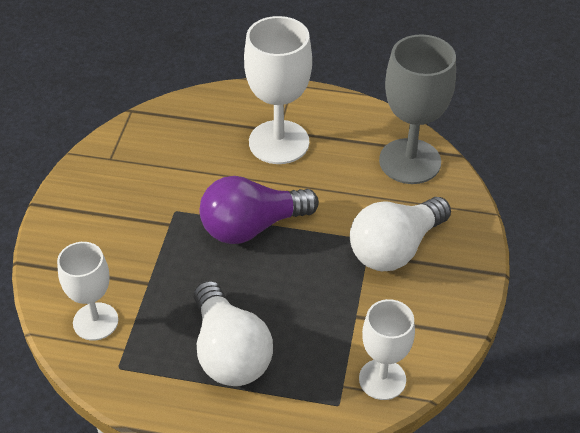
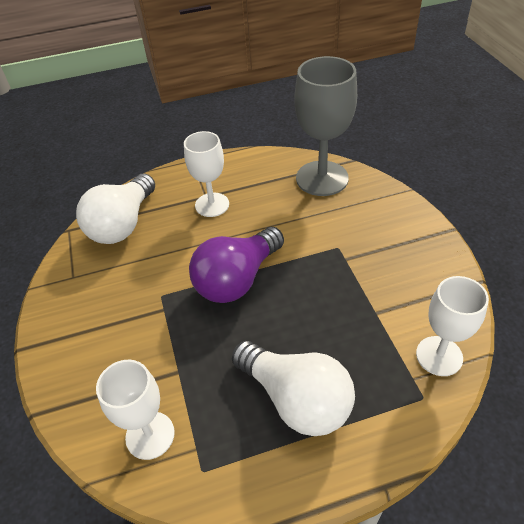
camera: 25 degrees left, 0 degrees up
(279, 142) = (212, 205): white goblet -> white goblet, size x0.64
(395, 248) = (362, 245): white light bulb -> white light bulb (123, 224)

